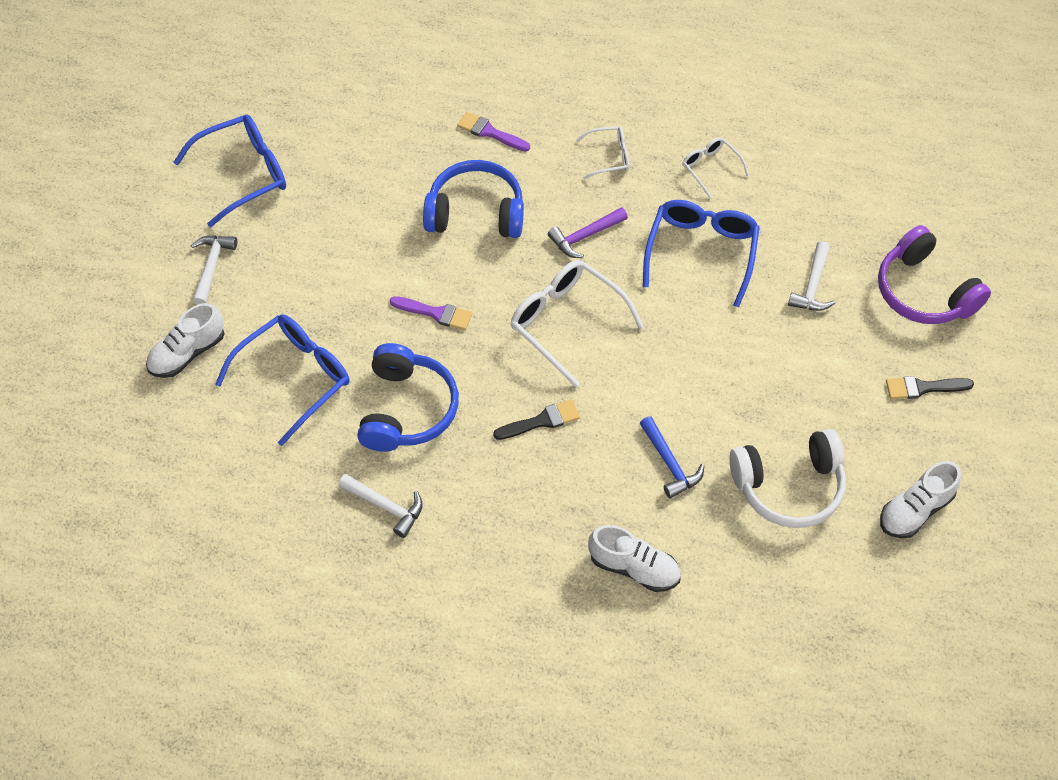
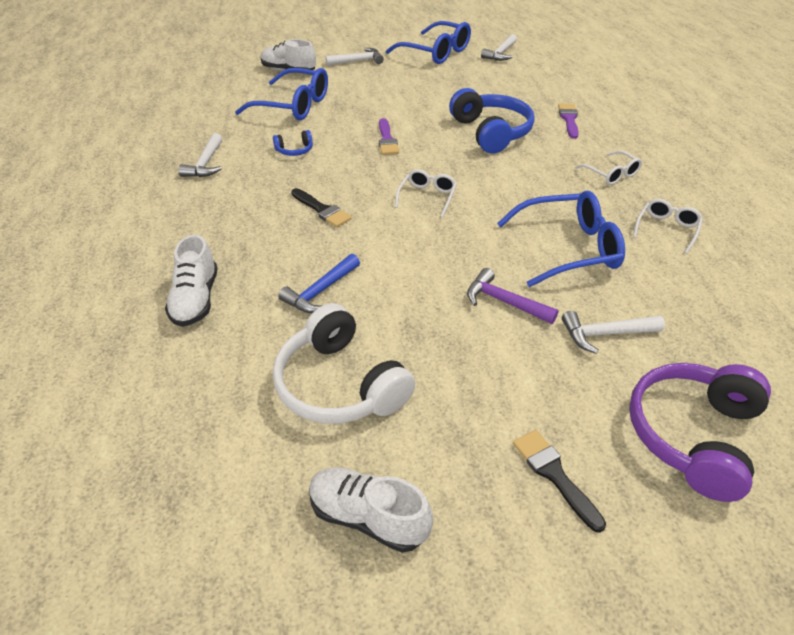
camera: 65 degrees right, 15 degrees down
(293, 111) = (501, 53): none -> white hammer
(407, 409) = (295, 150): blue headphones -> blue headphones, size x0.45
(566, 322) = (427, 197): white glasses -> white glasses, size x0.54
(585, 236) = (520, 183): purple hammer -> purple hammer (504, 302)

